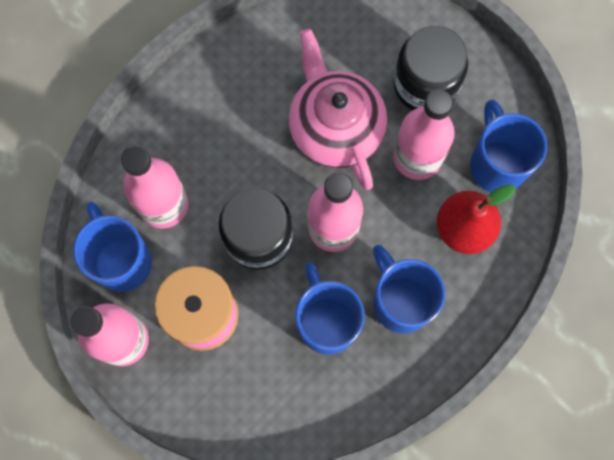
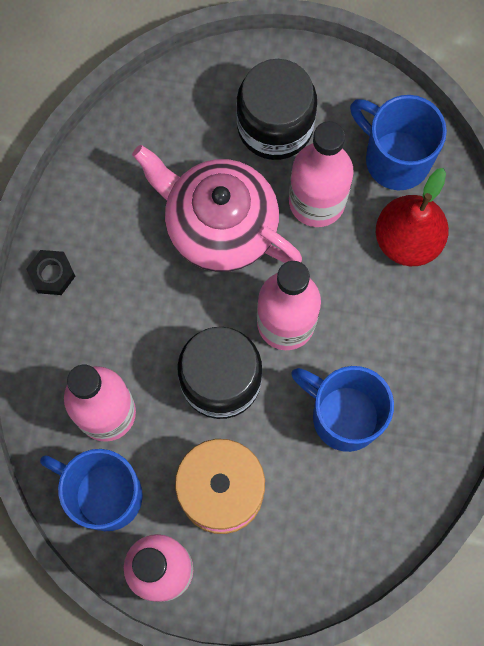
camera: 35 degrees left, 0 degrees up
(195, 85) = (52, 274): none -> black nut
(400, 301) = (398, 348): blue mug -> none

